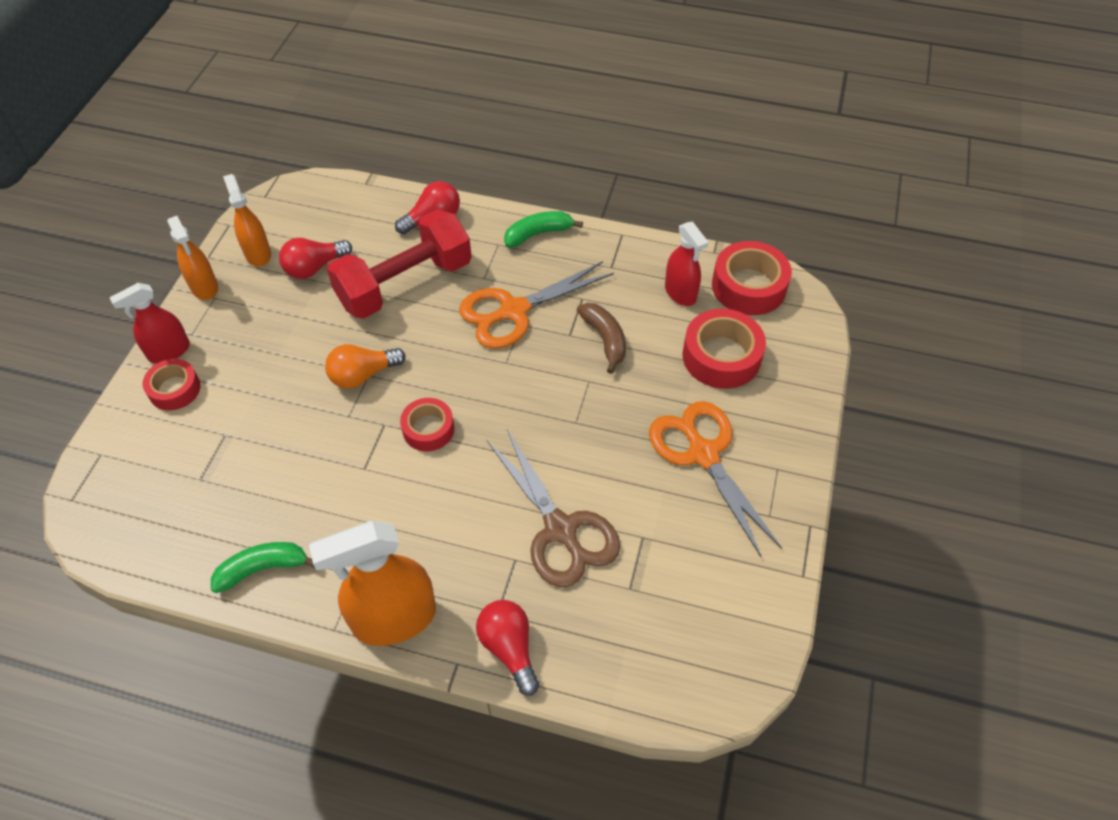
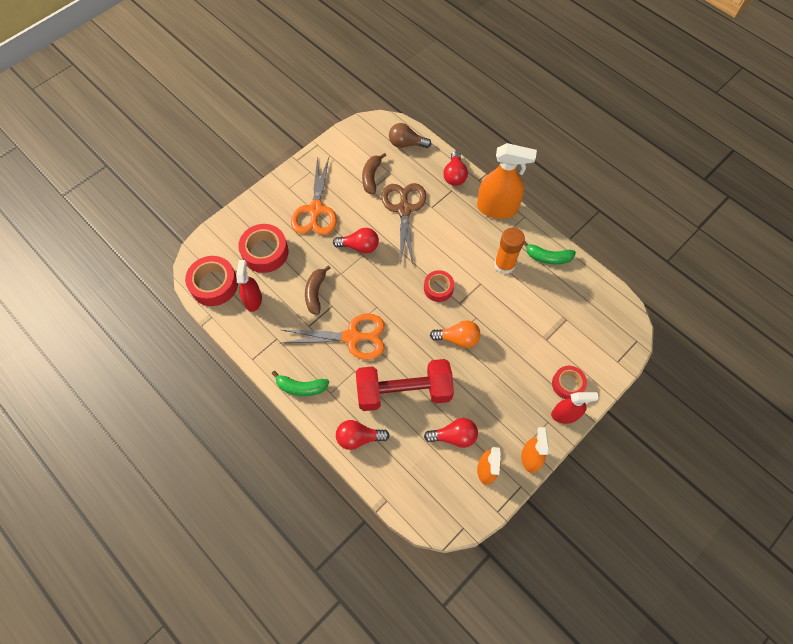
camera: 150 degrees left, 10 degrees up
(337, 517) = (504, 265): none -> orange glue stick
(591, 432) = (359, 246): none -> red light bulb
(644, 670) = (406, 144): none -> brown light bulb
(658, 561) = (371, 177): none -> brown banana

